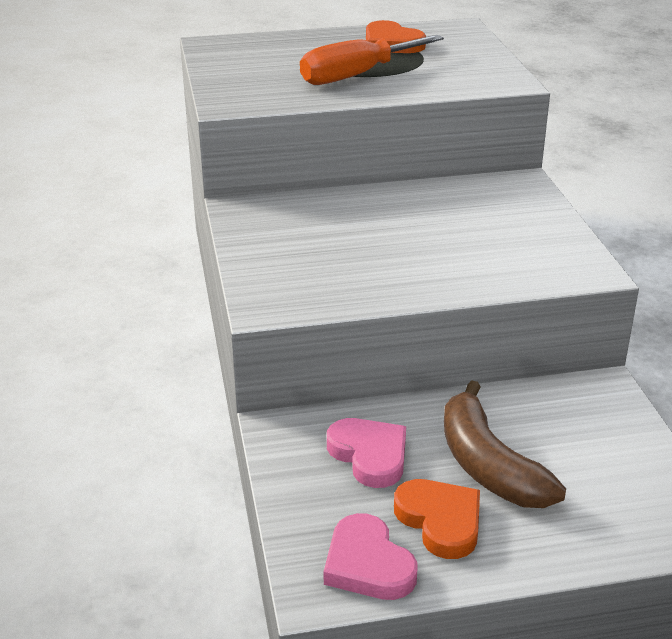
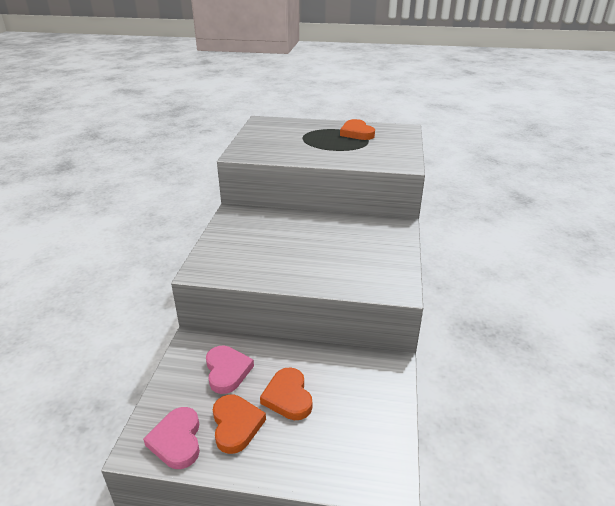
camera: 20 degrees right, 0 degrees up
(356, 75) = (321, 148): orange screwdriver -> none
(488, 465) = (288, 397): brown banana -> orange heart

